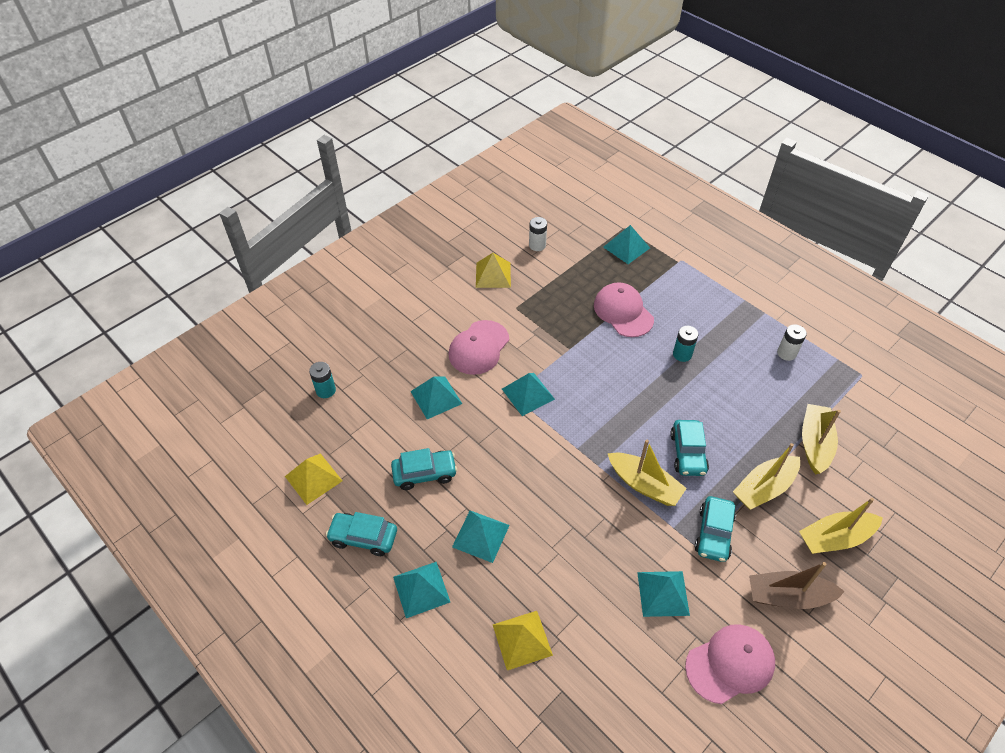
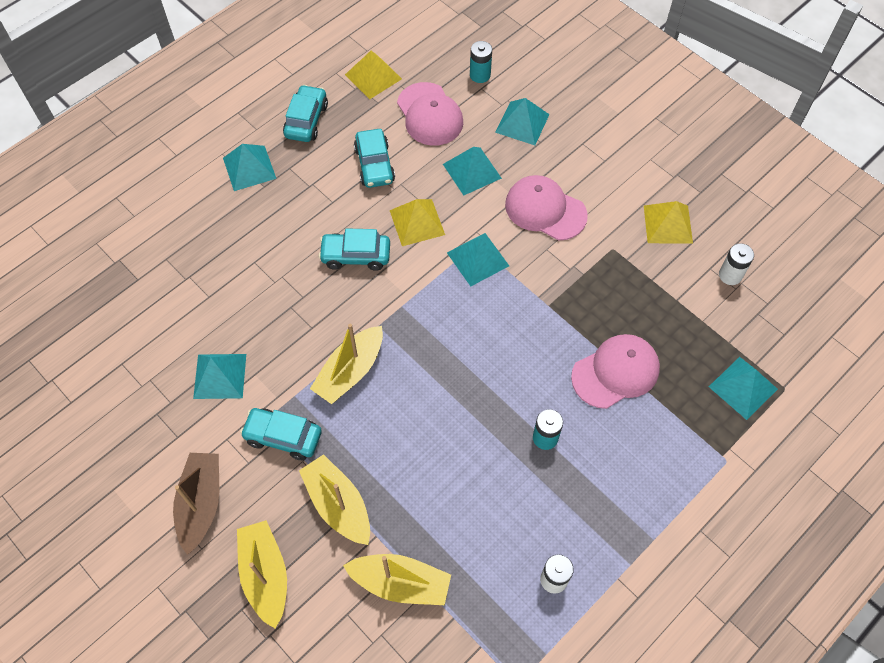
camera: 90 degrees right, 10 degrees up
(480, 536) = (300, 214): turquoise pyramid -> turquoise pyramid (522, 123)
(522, 639) = (190, 248): yellow pyramid -> yellow pyramid (417, 222)
(688, 453) = (391, 424): turquoise car -> turquoise car (356, 256)
(730, 664) = (138, 430): pink cap -> pink cap (430, 114)

